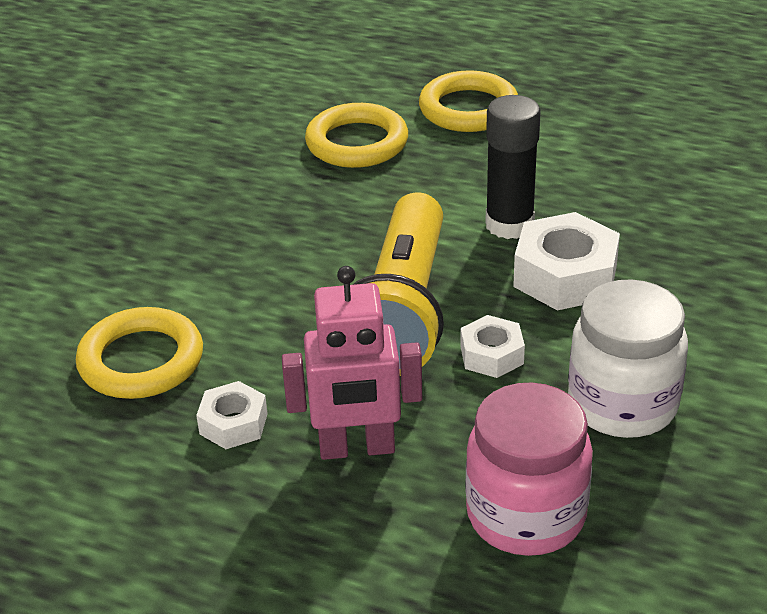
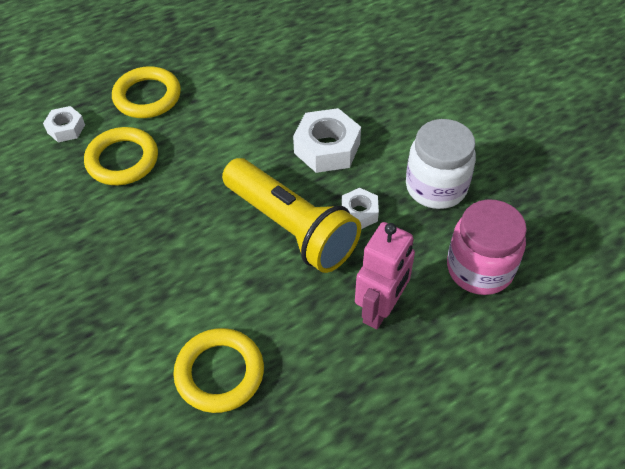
camera: 55 degrees left, 15 degrees up
(233, 424) = (315, 355): white nut -> white nut (66, 128)
(509, 224) = (265, 143): black glue stick -> none

